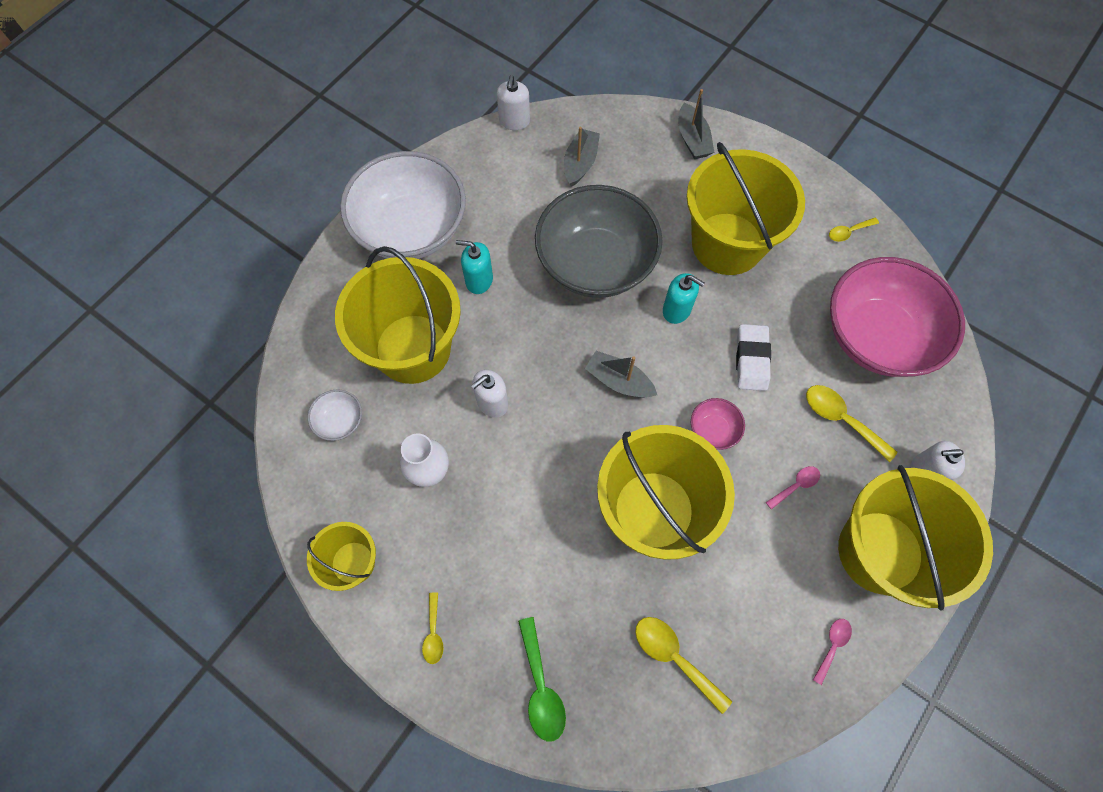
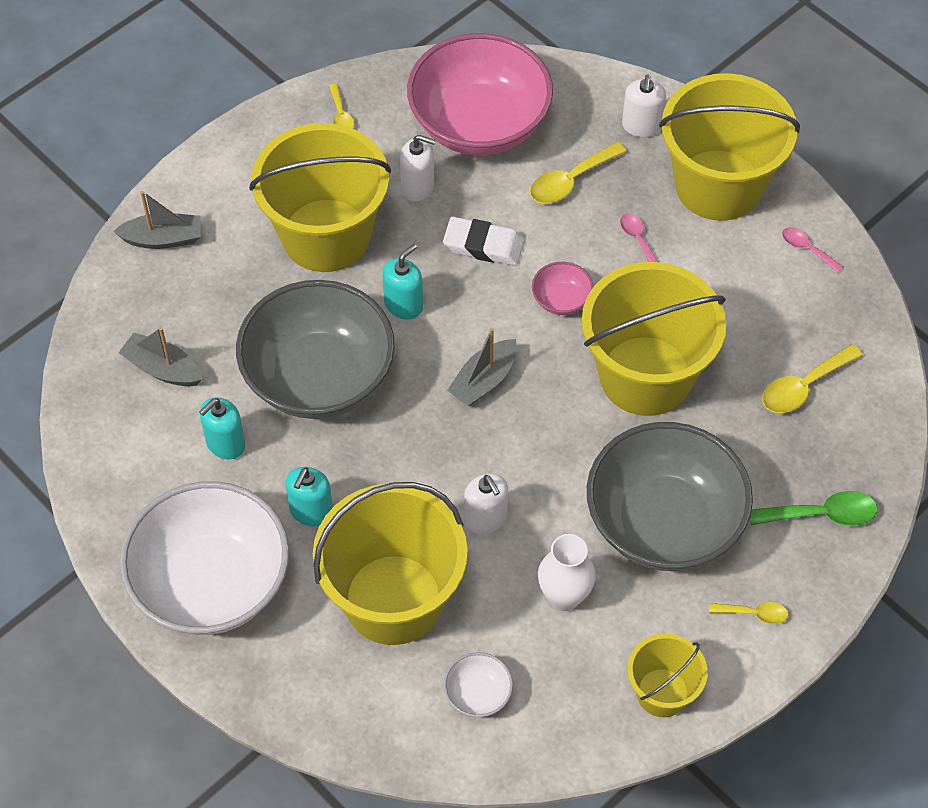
camera: 80 degrees left, 10 degrees down
(510, 544) = (664, 522): none -> grey bowl
(514, 121) = (69, 435): white soap dispenser -> white soap dispenser (418, 187)
(526, 214) = (225, 443): none -> turquoise soap dispenser

